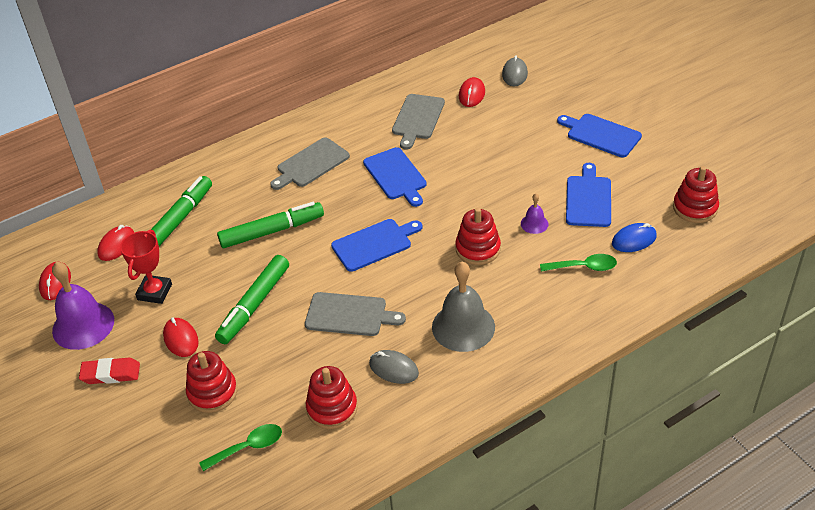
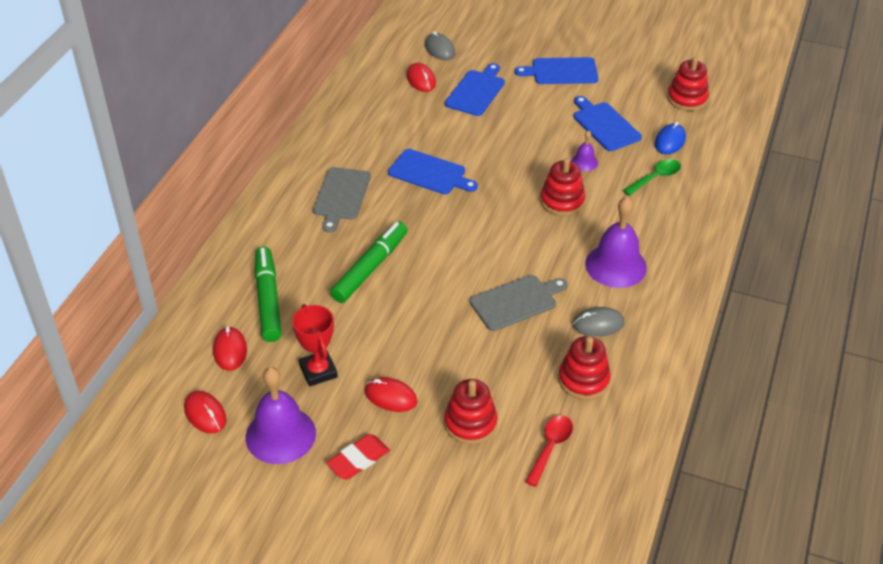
camera: 40 degrees left, 0 degrees up
(248, 447) = (550, 447): green spoon -> red spoon
(254, 305) = (425, 335): green marker -> none
(374, 244) = (473, 236): blue cutting board -> blue cutting board (476, 91)
(417, 119) = (396, 118): grey cutting board -> none
(463, 327) = (616, 265): grey bell -> purple bell

